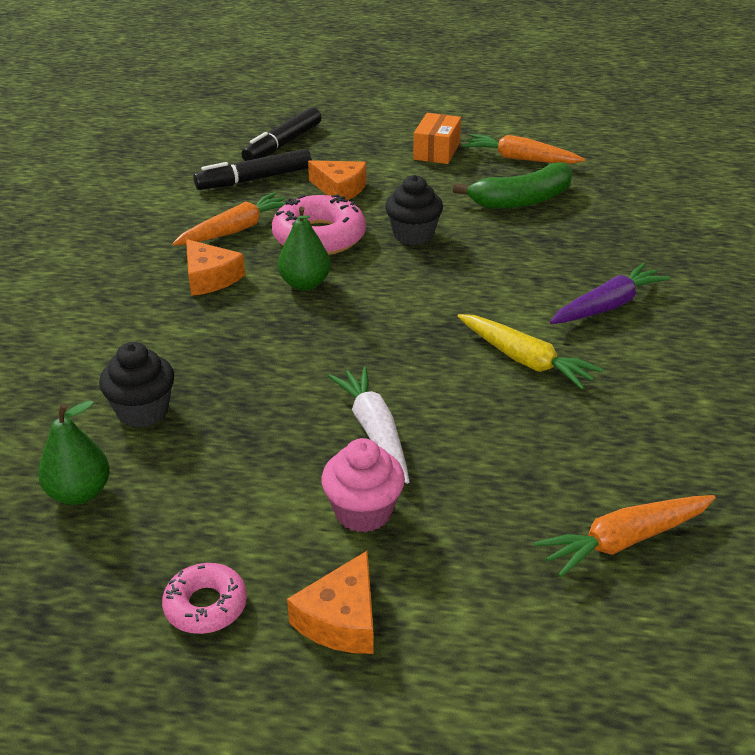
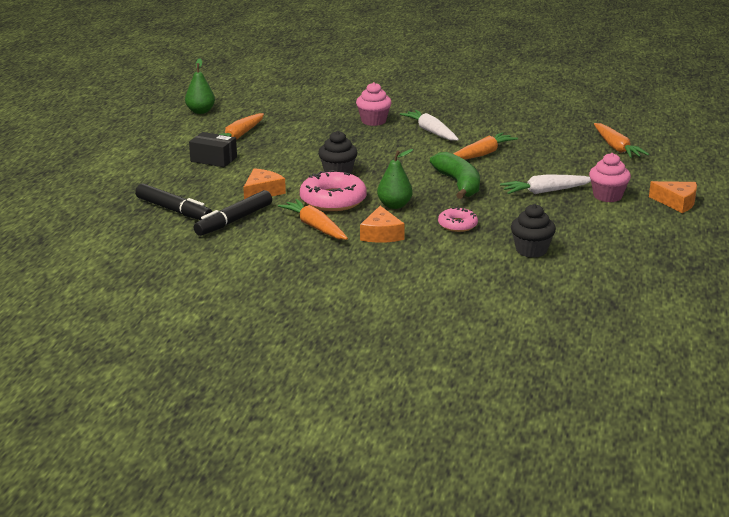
camera: 85 degrees left, 10 degrees down
(79, 493) = (605, 264): green pear -> green pear (200, 111)
(206, 605) = (677, 230): pink donut -> pink donut (457, 225)
(210, 278) = (381, 234): orange cheese -> orange cheese turned 120 degrees clockwise
(255, 179) = (234, 220): black marker -> black marker turned 60 degrees clockwise
(436, 151) = (213, 159): orange box -> black box
(522, 200) = (300, 140): green banana -> green banana (458, 184)
(525, 360) = (482, 154): yellow carrot -> orange carrot
(607, 306) = (431, 132): purple carrot -> white carrot
(628, 252) = (373, 121): none -> pink cupcake

